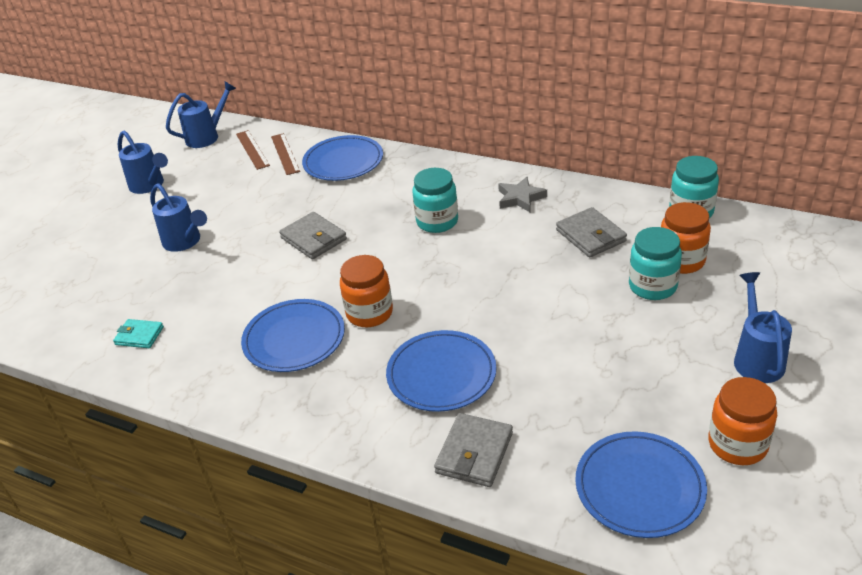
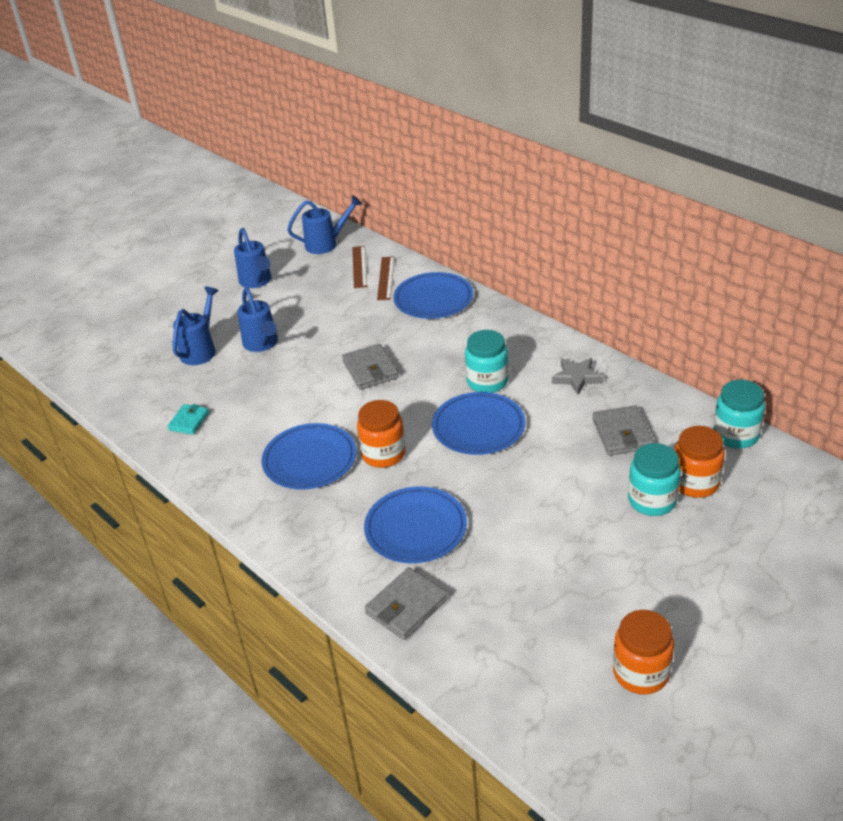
camera: 20 degrees right, 0 degrees up
(139, 336) = (189, 421): turquoise wallet -> turquoise wallet turned 75 degrees clockwise
(639, 487) = (530, 681): blue plate -> blue plate (478, 427)
(757, 358) = (709, 599): blue watering can -> blue watering can (200, 350)

